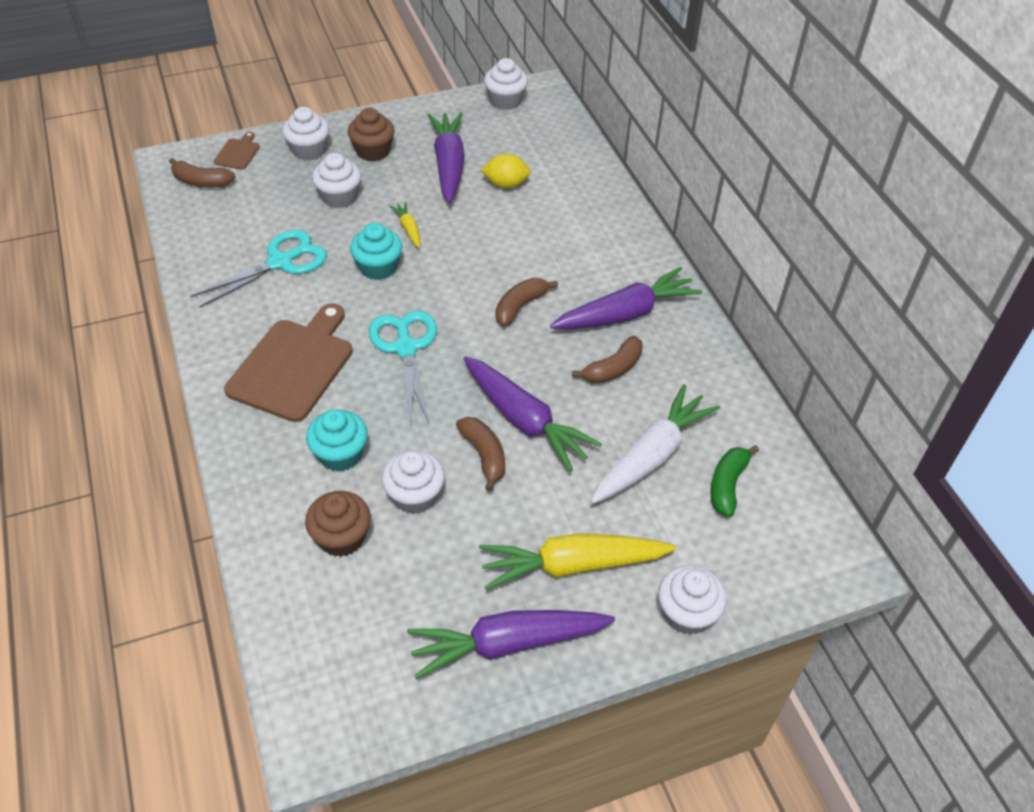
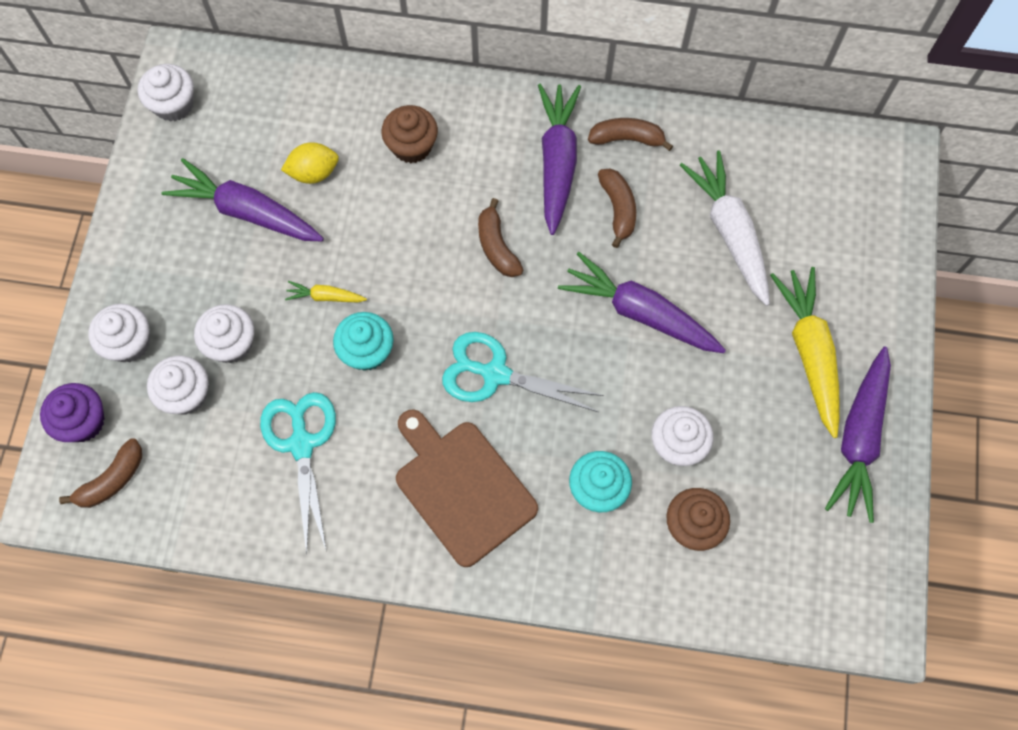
camera: 60 degrees left, 20 degrees up
(238, 153) = (83, 421): brown cutting board -> purple cupcake
(373, 151) = (174, 277): brown cupcake -> brown cupcake (412, 146)
(484, 455) = (661, 366): brown banana -> brown banana (627, 139)
(506, 184) = (313, 173): yellow lemon -> yellow lemon turned 45 degrees clockwise
(525, 420) = (639, 312): purple carrot -> purple carrot turned 135 degrees counterclockwise
(572, 565) = (809, 352): yellow carrot -> yellow carrot turned 150 degrees clockwise
(686, 613) = (891, 292): white cupcake -> white cupcake (186, 394)
(727, 485) = (787, 192): green banana -> none

